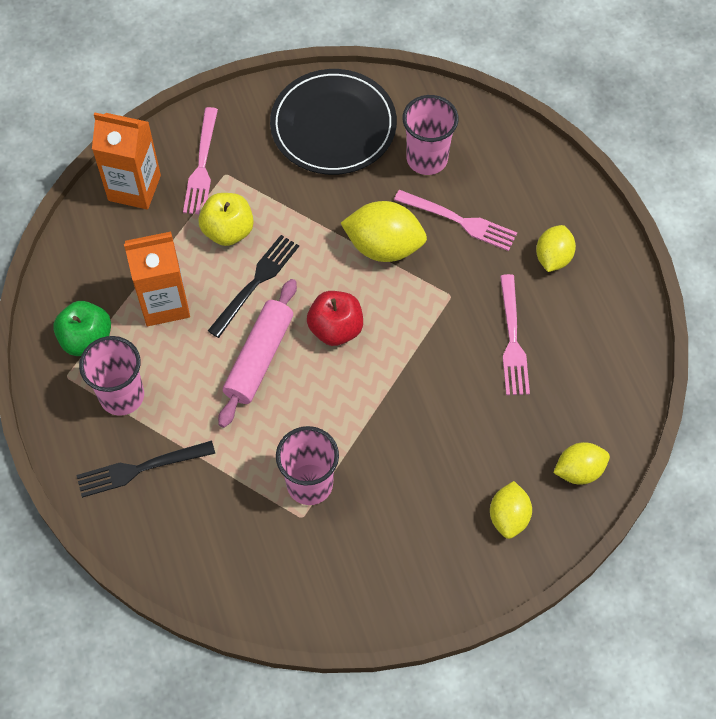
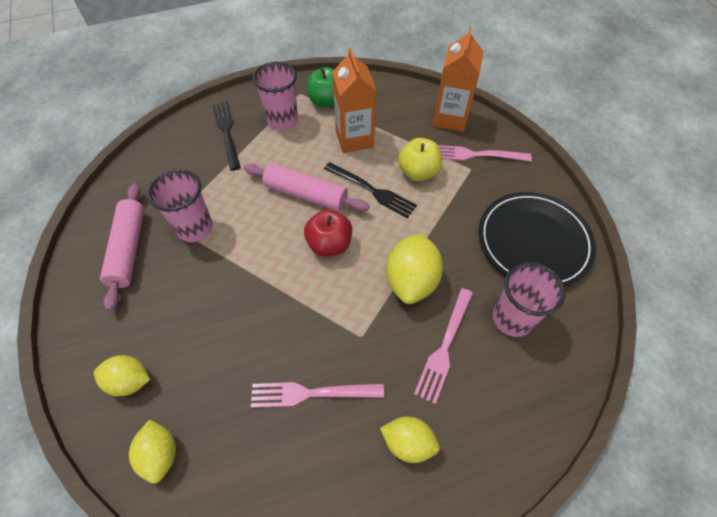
camera: 90 degrees right, 5 degrees down
(341, 558) = (129, 249): none -> pink rolling pin

